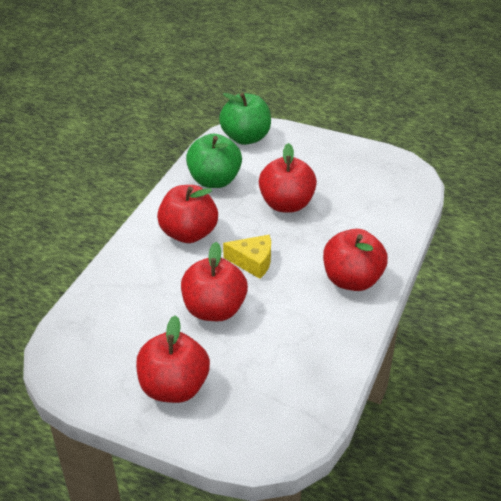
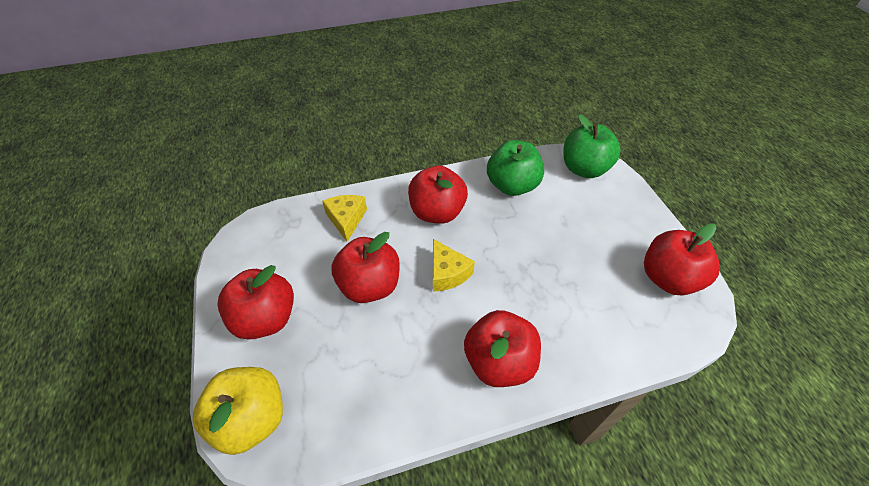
camera: 50 degrees right, 10 degrees up
(128, 288) = (346, 219): none -> yellow cheese
(260, 436) = (251, 419): none -> yellow apple
(286, 204) = (539, 248): red apple -> red apple (668, 278)

